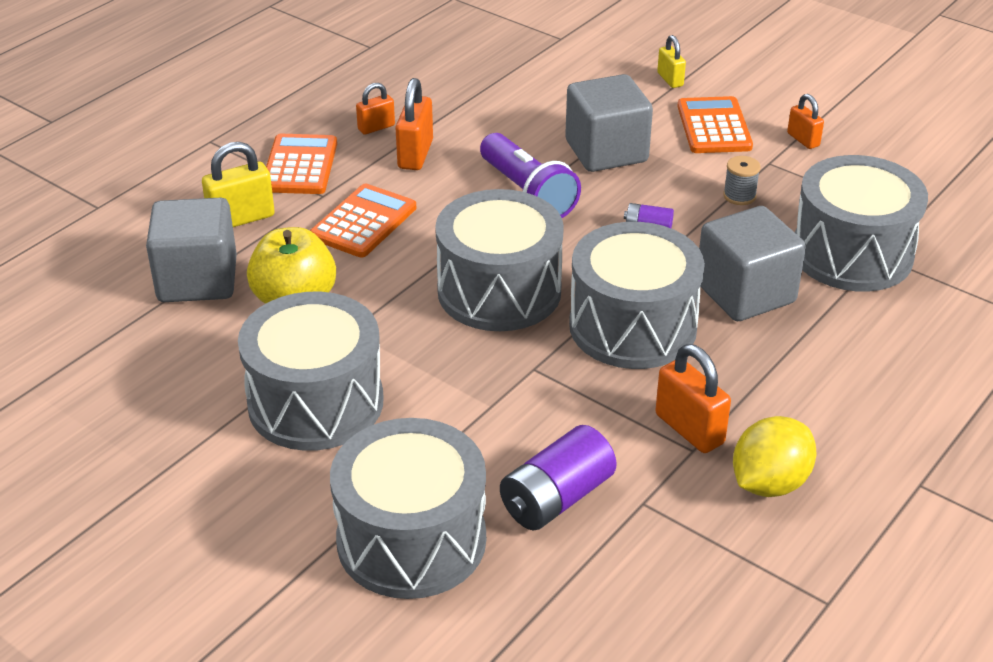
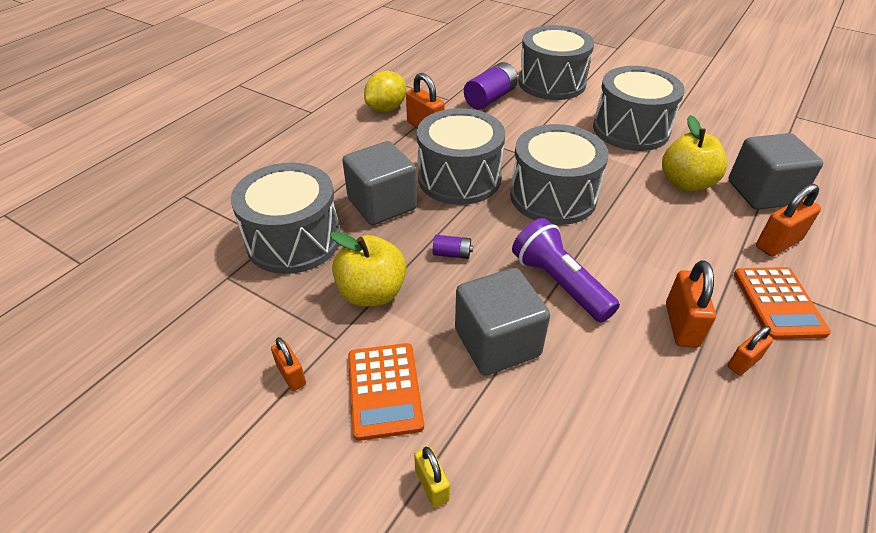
camera: 175 degrees right, 5 degrees up
(241, 218) = (778, 243): yellow padlock -> orange padlock
(363, 222) = (680, 246): orange calculator -> none
(739, 196) = (372, 293): grey spool -> yellow apple

